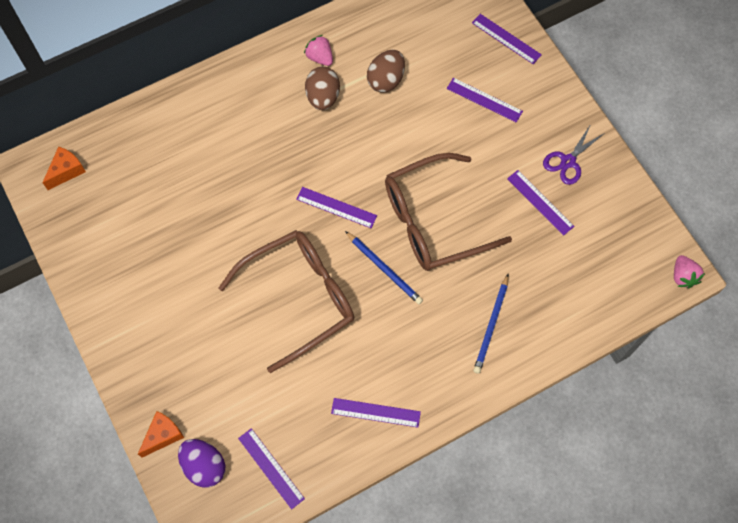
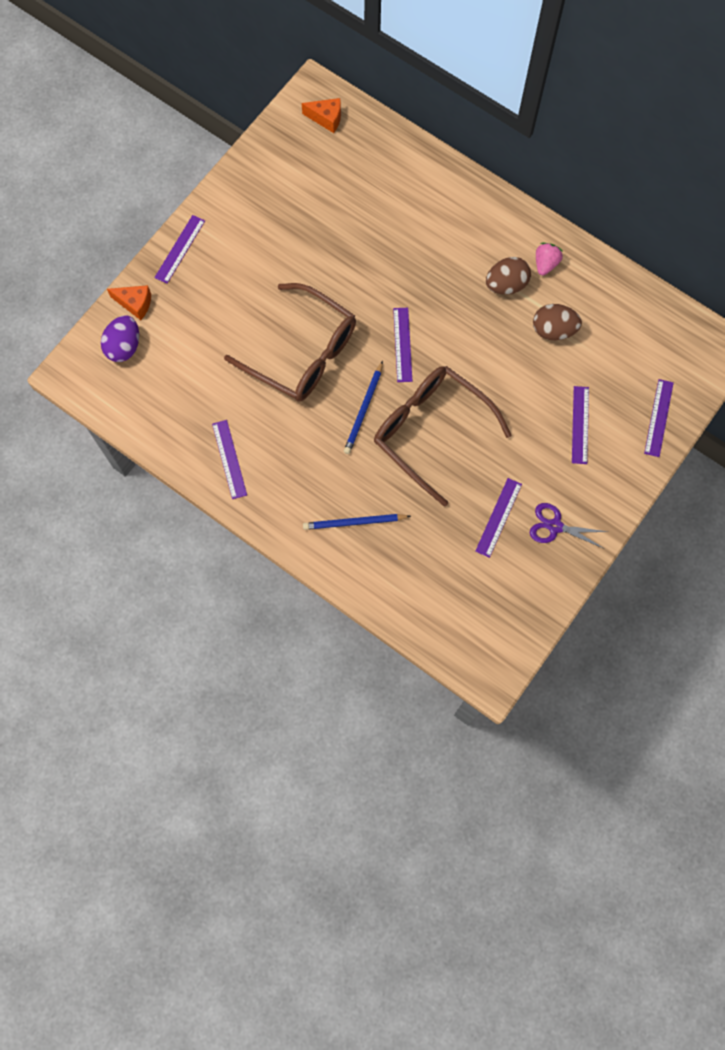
camera: 65 degrees right, 5 degrees up
(271, 468) = (145, 398): purple ruler -> purple ruler (180, 249)
(683, 276) = (488, 677): pink strawberry -> none

